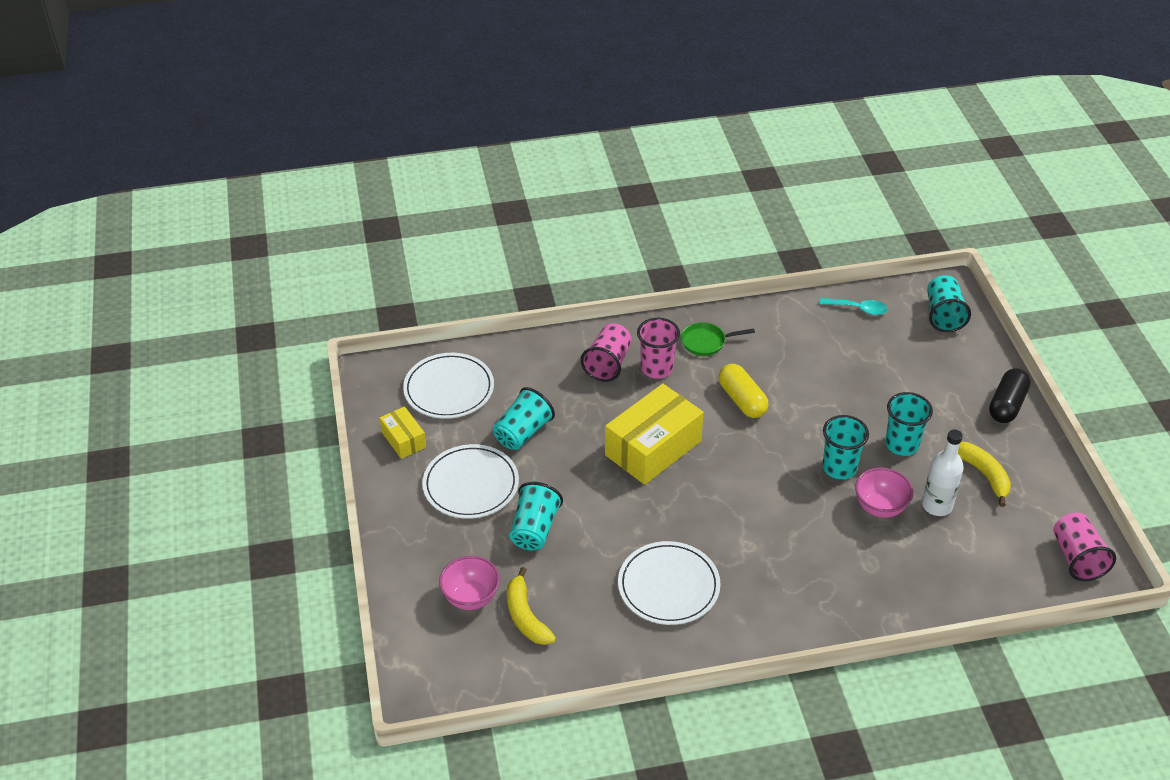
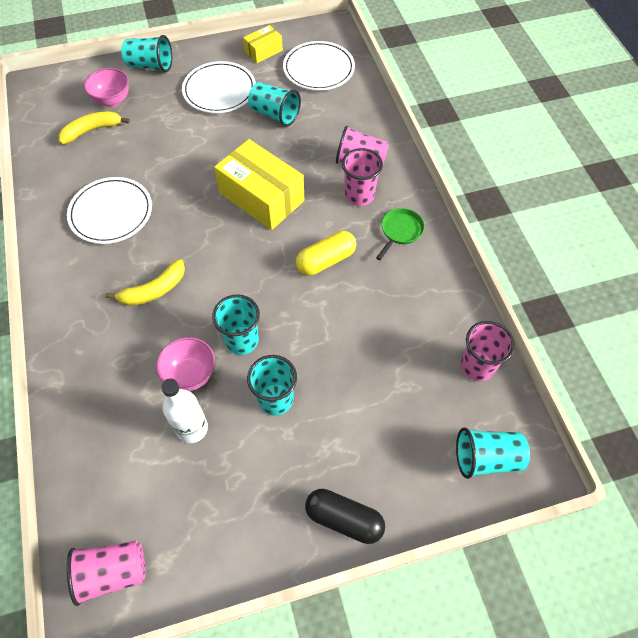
camera: 85 degrees right, 15 degrees up
(534, 529) = (174, 129): turquoise cup -> turquoise cup (150, 66)
(706, 342) = (400, 231): green pan -> green pan turned 45 degrees clockwise
(858, 309) = (477, 366): turquoise spoon -> pink cup
(983, 474) = (235, 480): yellow banana -> yellow banana (154, 290)

